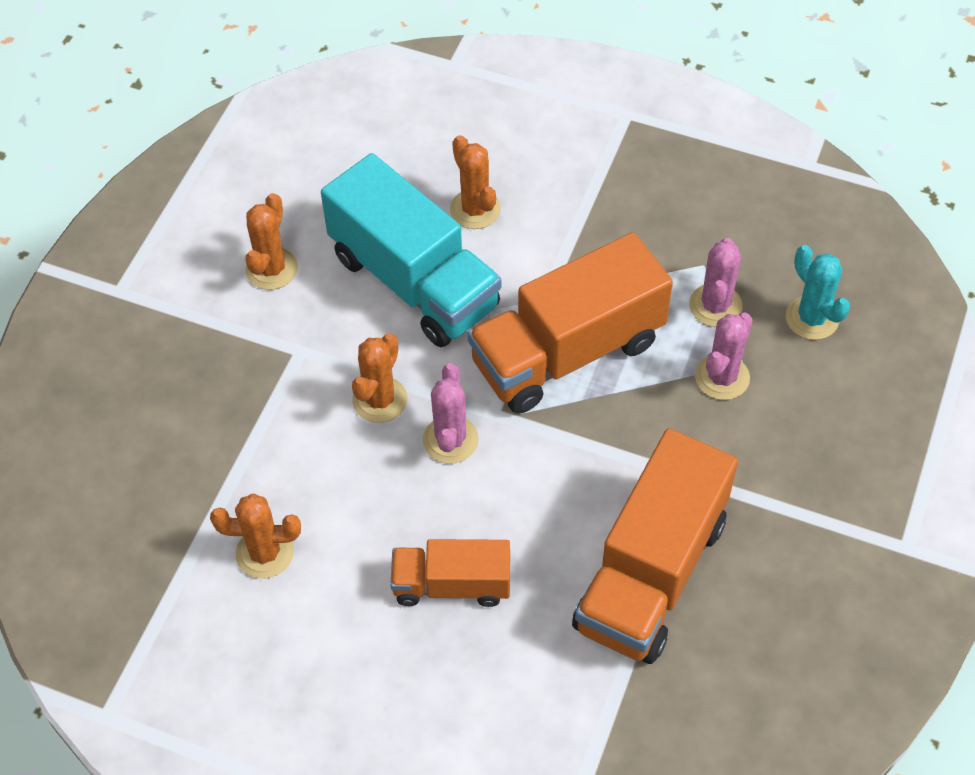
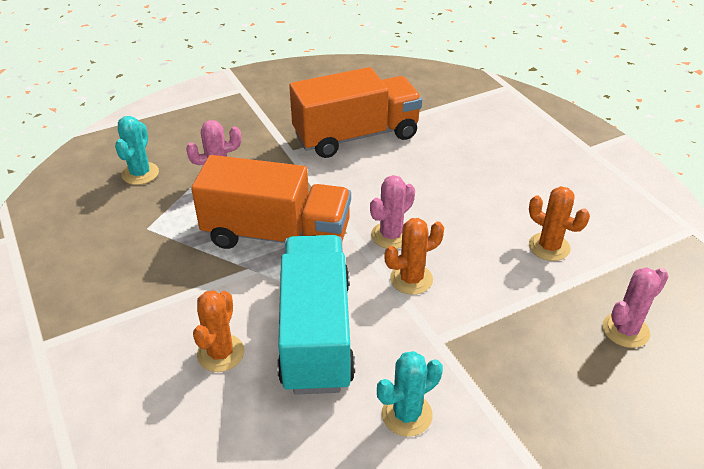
camera: 140 degrees left, 15 degrees down
(271, 269) = (407, 414): orange cactus -> turquoise cactus
(452, 585) = (455, 180): orange truck -> none
(715, 306) = (173, 207): pink cactus -> pink cactus (625, 330)

